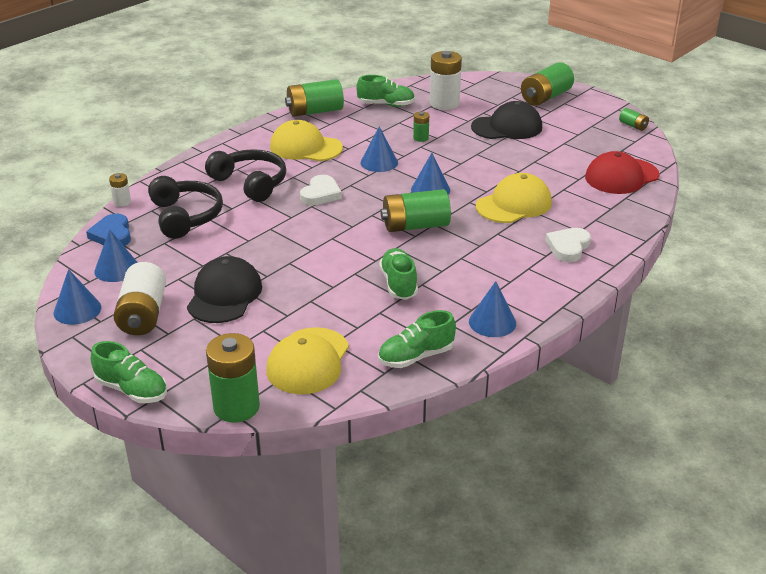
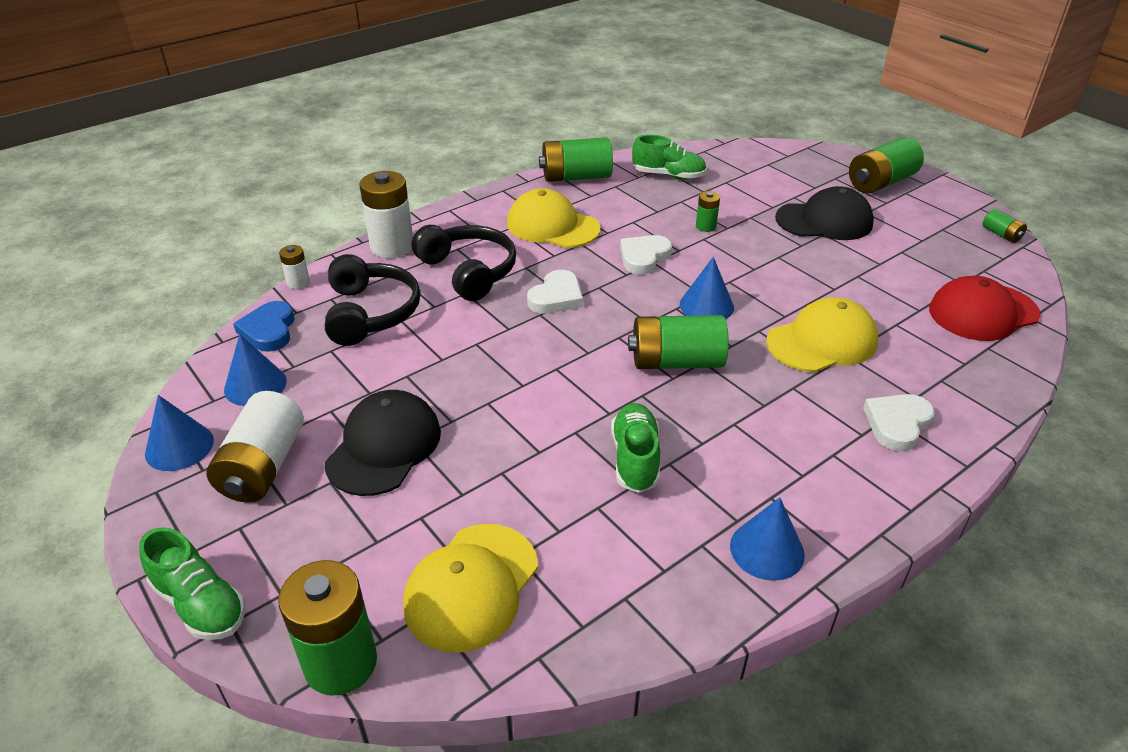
camera: 10 degrees right, 5 degrees up
(379, 162) = (644, 257): blue cone -> white heart
(416, 356) = (638, 601): green shoe -> none
(444, 103) = (744, 180): white battery -> white battery (392, 246)

